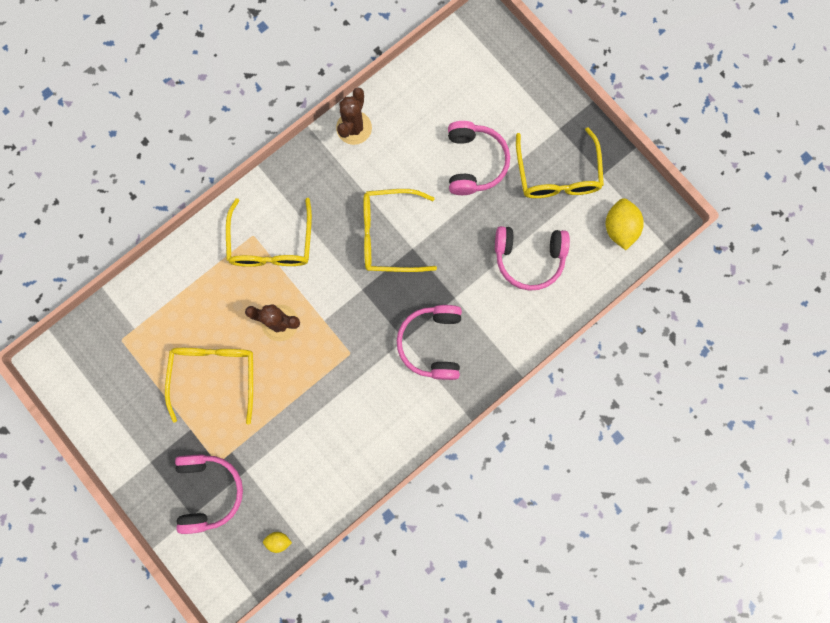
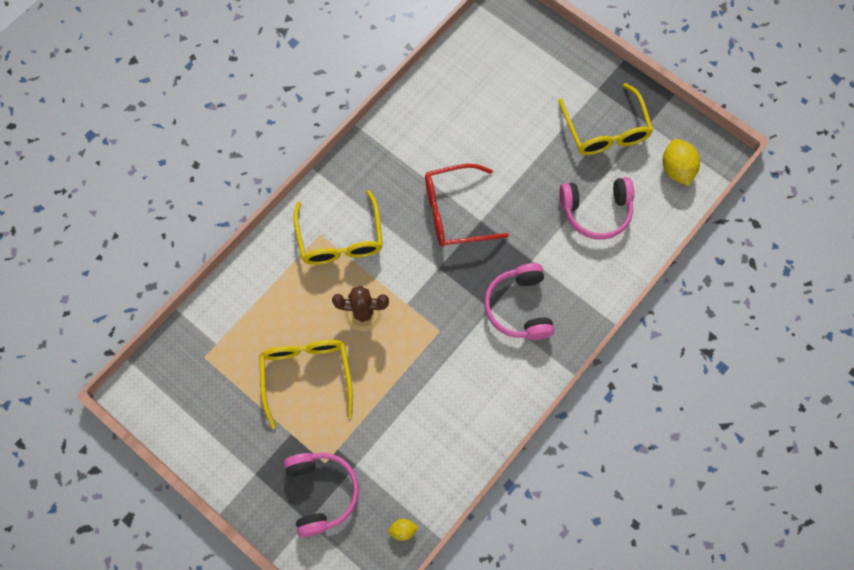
camera: 10 degrees left, 10 degrees down
(354, 128) = (400, 119): brown cactus -> none
(389, 235) = (455, 212): yellow glasses -> red glasses
(474, 162) = (523, 132): pink headphones -> none

